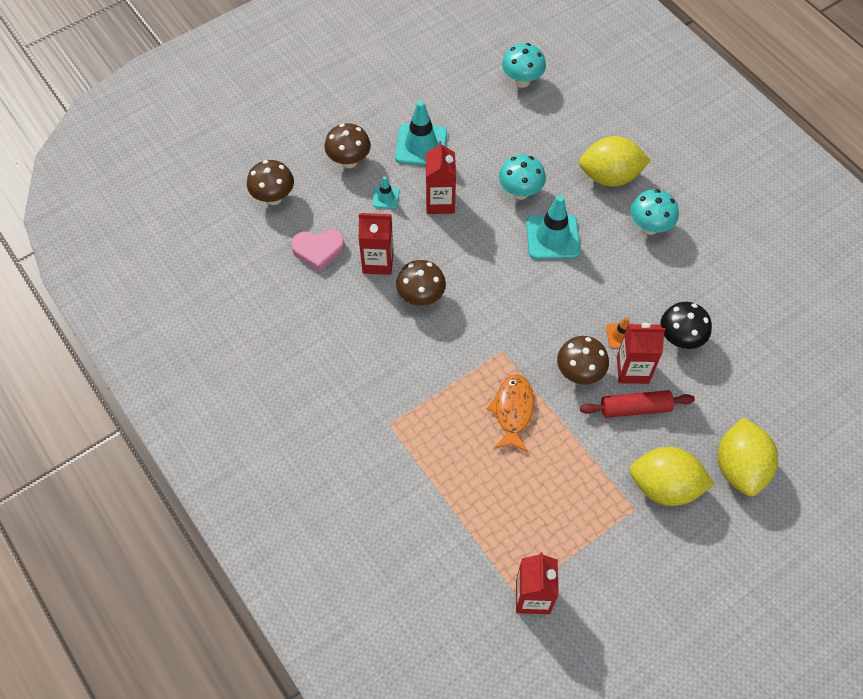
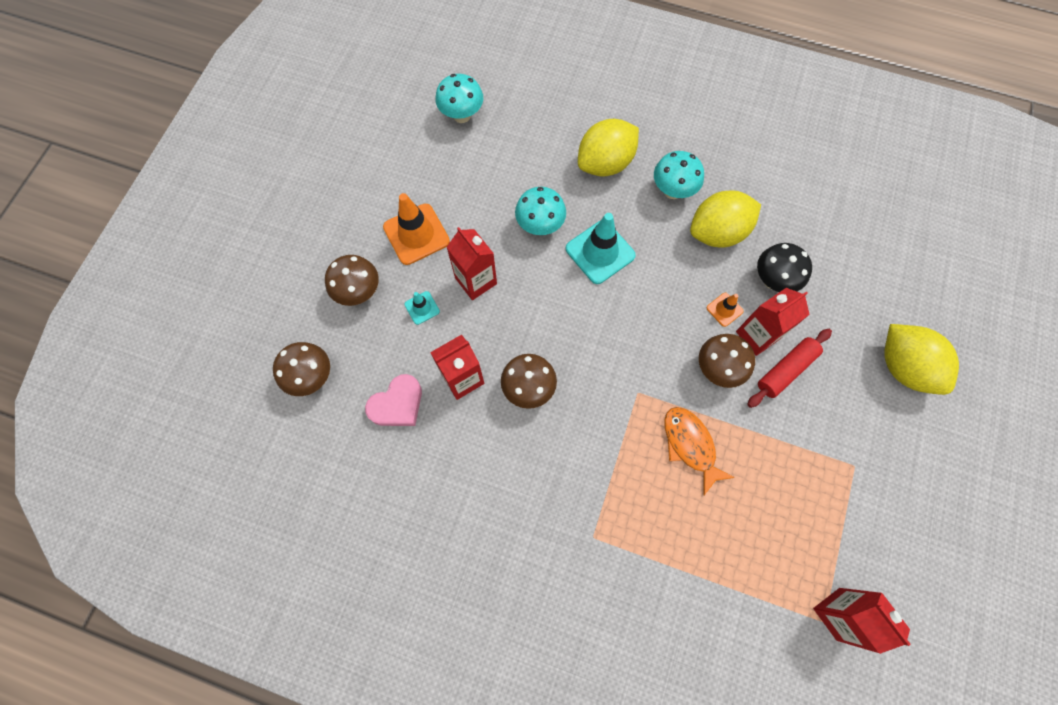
camera: 35 degrees left, 10 degrees up
(421, 145) = (416, 234): turquoise traffic cone -> orange traffic cone
(664, 486) = (861, 427): yellow lemon -> yellow lemon (717, 232)

